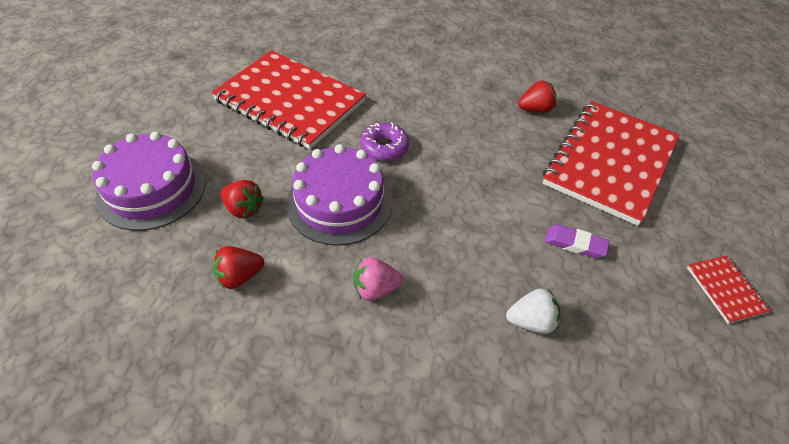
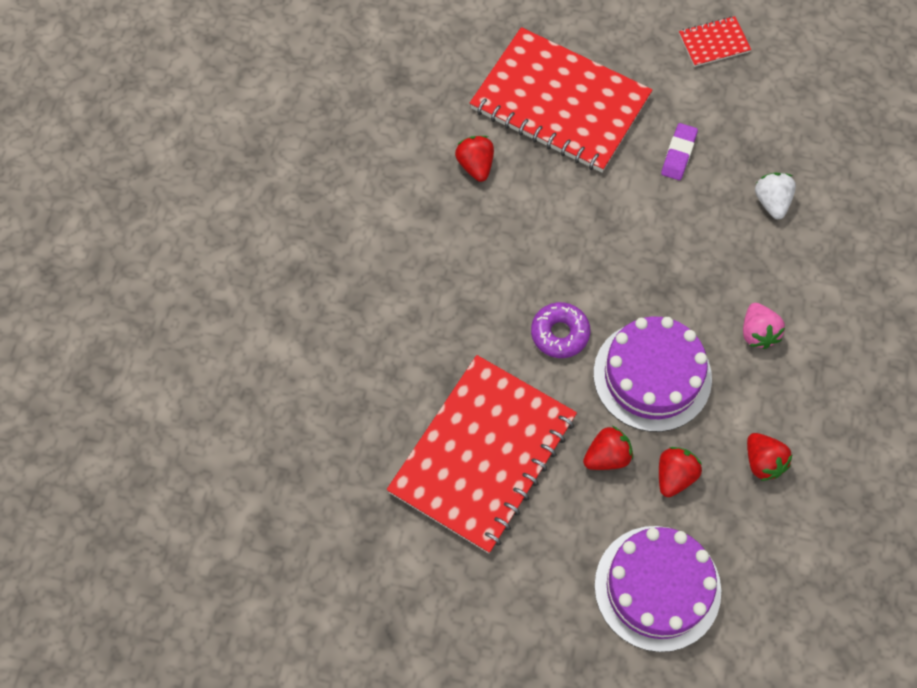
camera: 90 degrees left, 15 degrees up
(272, 167) = (607, 456): none -> red strawberry

